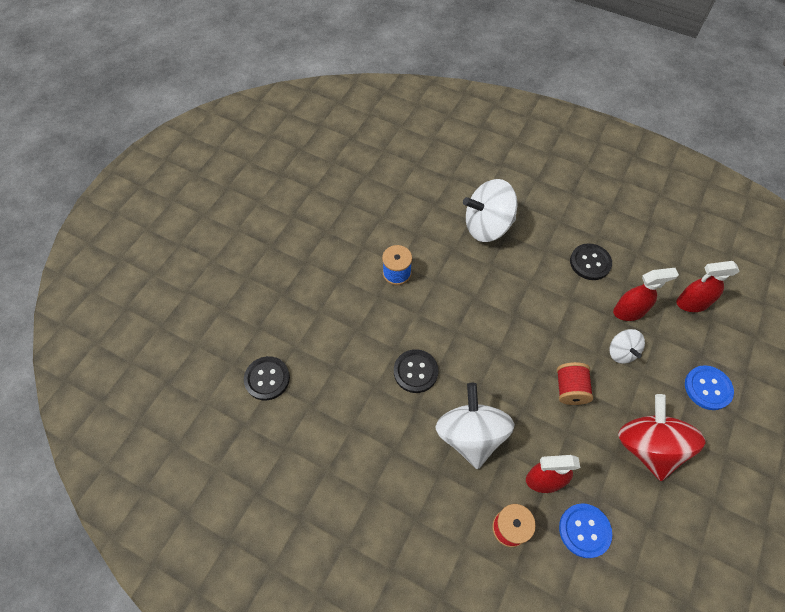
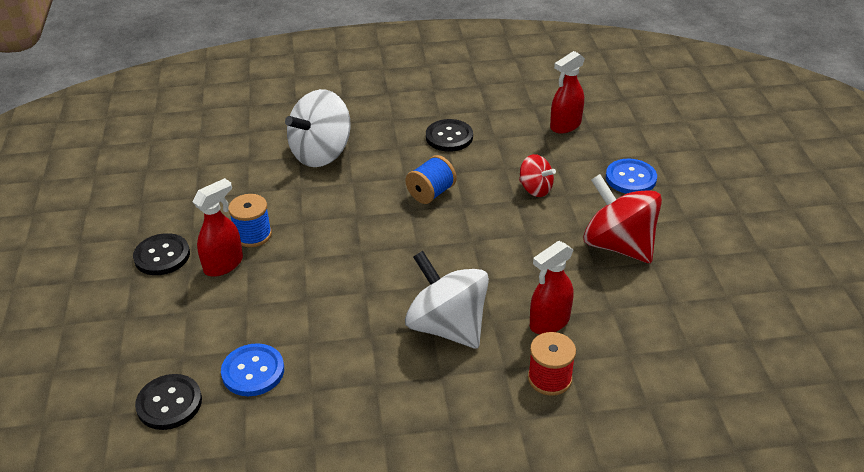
camera: 35 degrees left, 20 degrees down
(415, 371) = (344, 306): black button -> black button (162, 256)
(540, 308) = (431, 193): none -> blue spool
(570, 389) = (512, 240): red spool -> none
(584, 530) = (619, 339): blue button -> blue button (253, 371)
(621, 352) = (535, 189): white spinning top -> red spinning top
(629, 311) = (516, 156): red spray bottle -> red spray bottle (224, 264)

